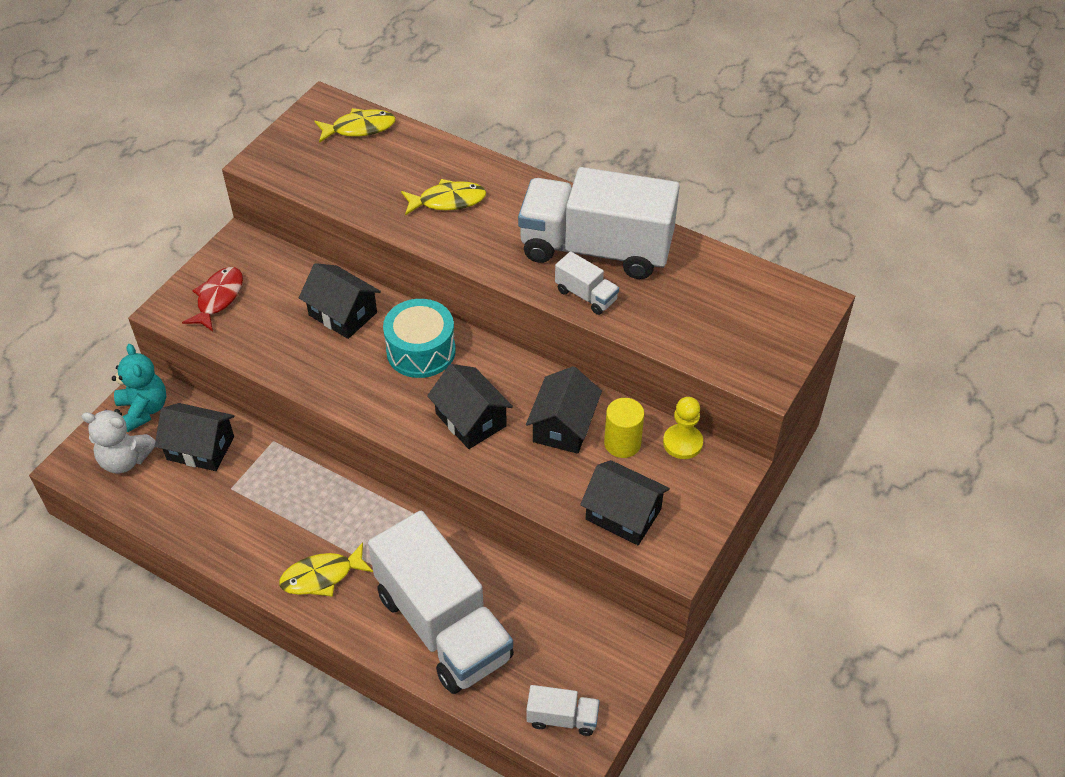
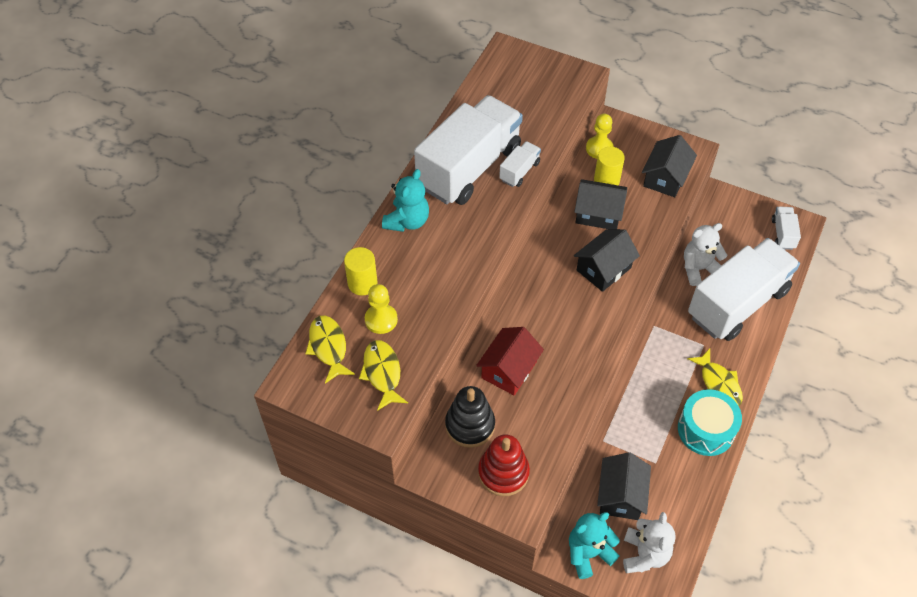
camera: 95 degrees left, 5 degrees up
(218, 298) = (503, 473): red fish -> red stacking toy
(282, 276) = (470, 425): none -> black stacking toy
(342, 314) = (509, 370): black house -> red house
(385, 166) = (381, 320): none -> yellow pawn
(421, 351) = (541, 308): turquoise drum -> turquoise drum (706, 430)
(435, 154) = (362, 283): none -> yellow cylinder
(448, 201) = (423, 268): yellow fish -> yellow fish (382, 373)
(509, 588) = (698, 269): none -> white teddy bear
(517, 191) = (407, 221): none -> turquoise teddy bear
(596, 249) = (469, 168): white truck -> white truck turned 150 degrees counterclockwise

